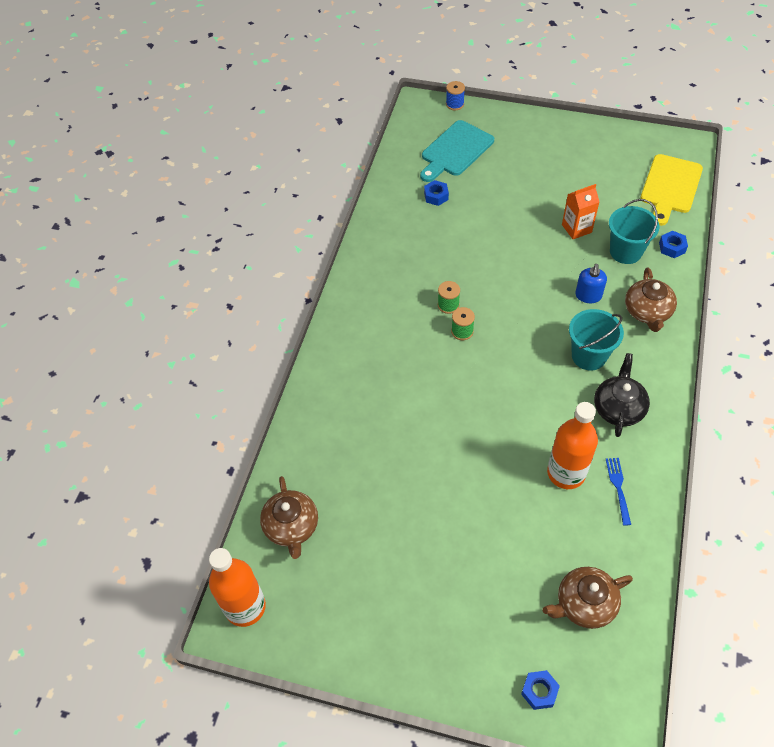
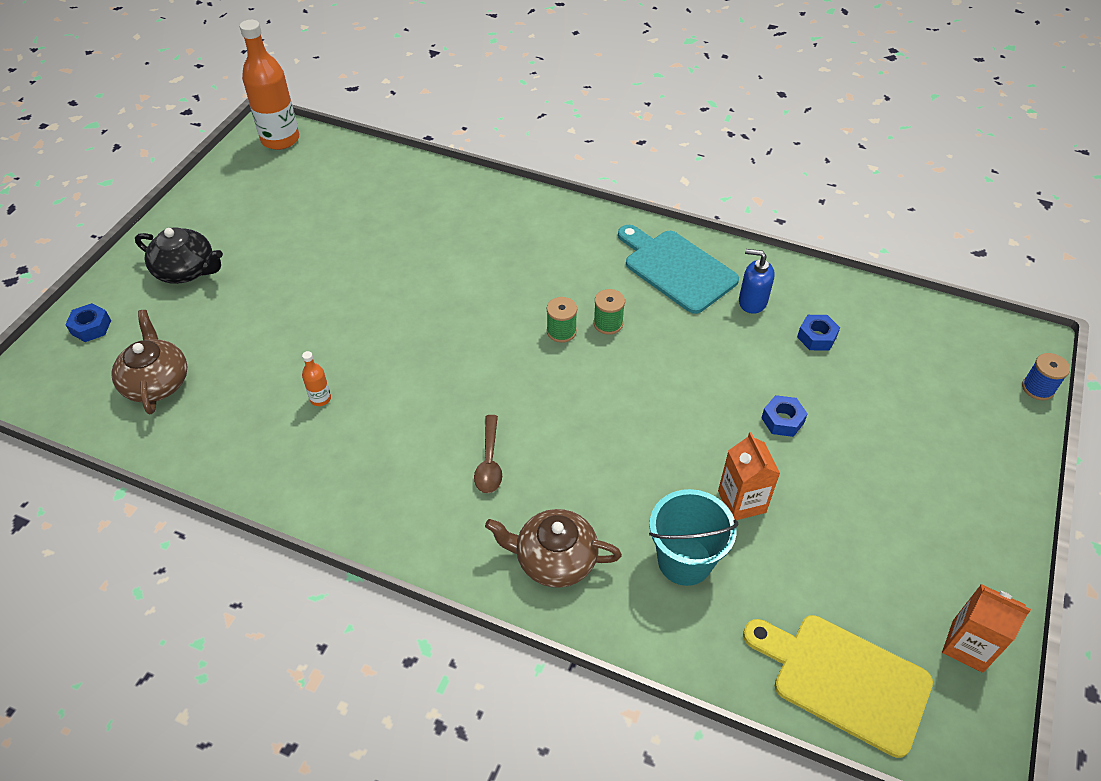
camera: 95 degrees right, 5 degrees down
(291, 527) = (347, 171): brown teapot -> none
(455, 151) = (920, 373): turquoise cutting board -> turquoise cutting board (676, 269)
(566, 473) = (320, 399): orange bottle -> orange bottle, size x0.43
(588, 296) = (599, 486): blue soap dispenser -> blue soap dispenser (752, 301)
(589, 356) = (489, 462): turquoise bucket -> brown spoon
(618, 408) = (395, 477): black teapot -> black teapot (186, 270)
(618, 488) = (279, 448): blue fork -> none
(632, 142) = (967, 646): none -> orange carton
(672, 247) = (688, 636): blue nut -> blue nut (782, 420)

